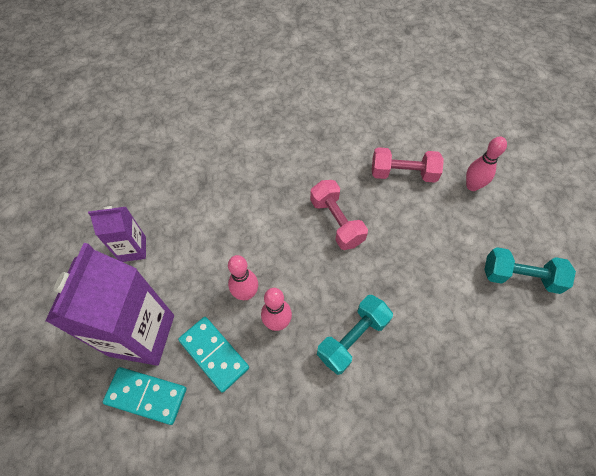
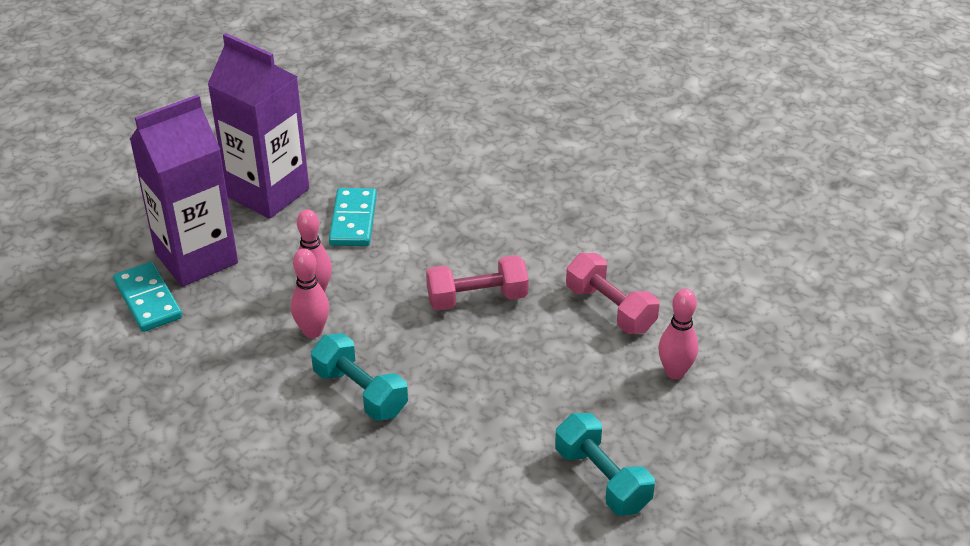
camera: 45 degrees right, 20 degrees down
(133, 249) = (268, 193): purple carton -> purple carton, size x1.85
(214, 354) = (232, 313): turquoise domino -> turquoise domino (353, 220)
(336, 222) = (477, 299): pink dumbbell -> pink dumbbell turned 60 degrees clockwise
(352, 338) = (360, 392): turquoise dumbbell -> turquoise dumbbell turned 45 degrees clockwise

